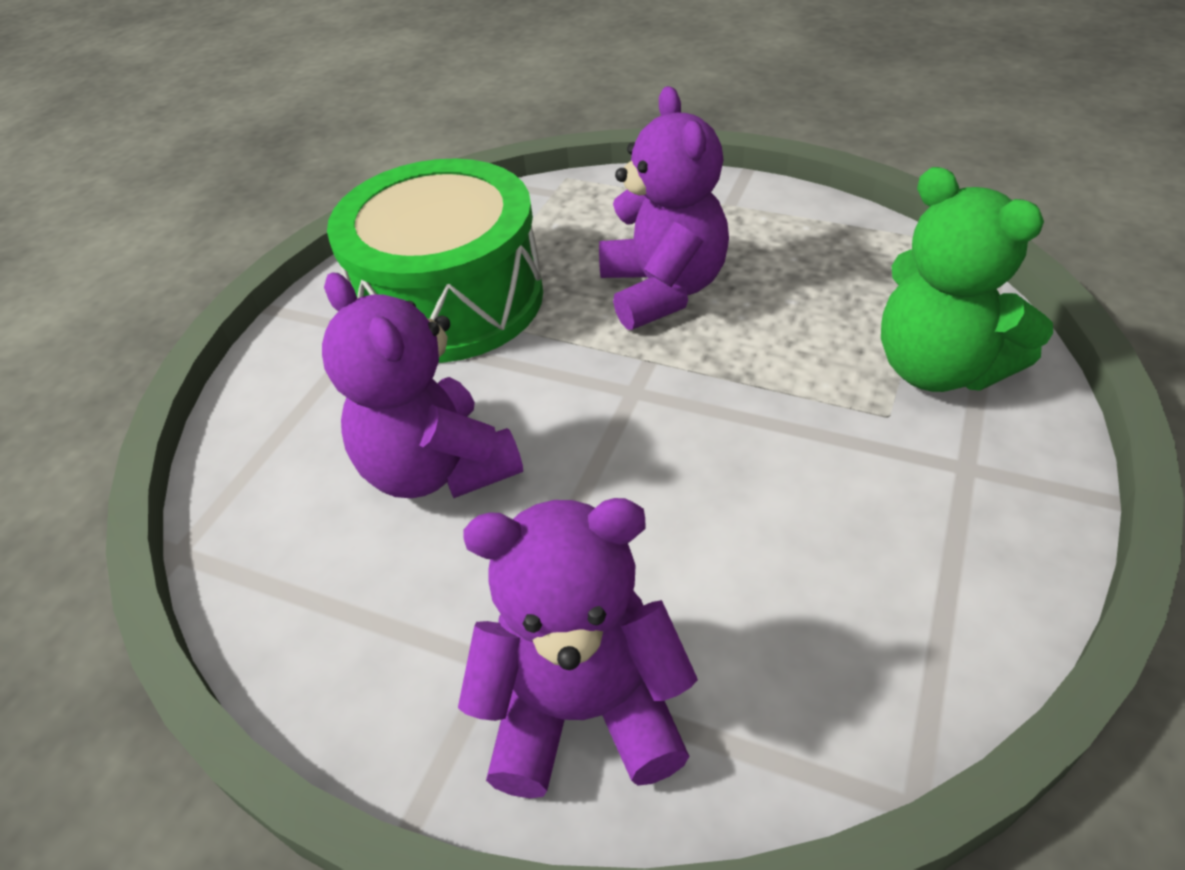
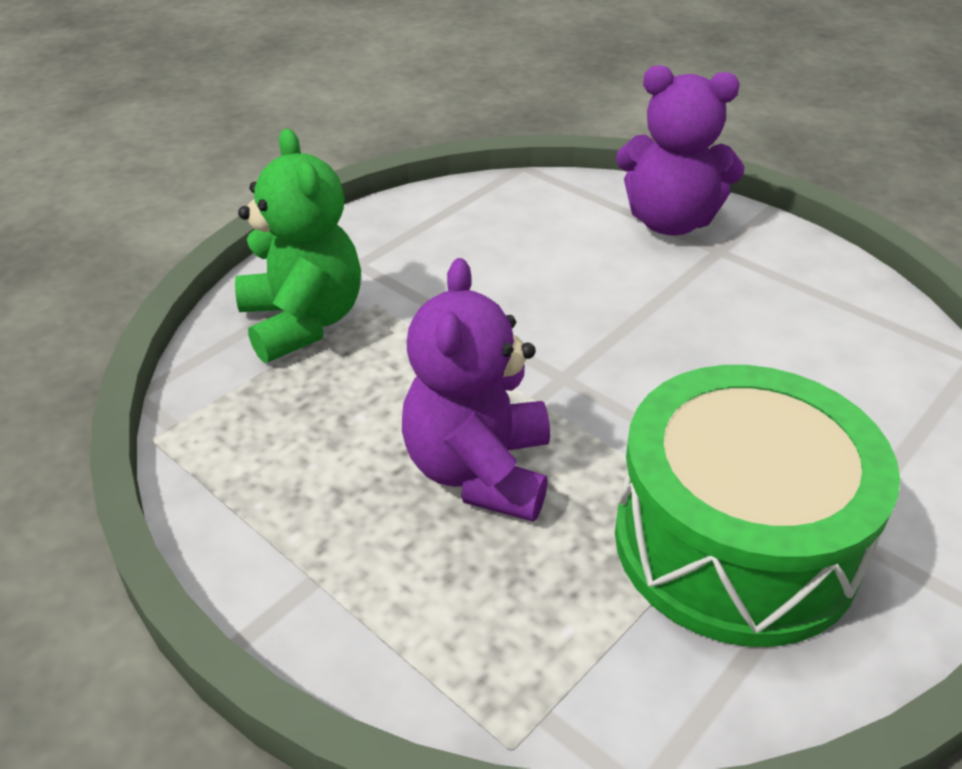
camera: 165 degrees left, 5 degrees down
(437, 468) = (754, 361): purple teddy bear -> none

